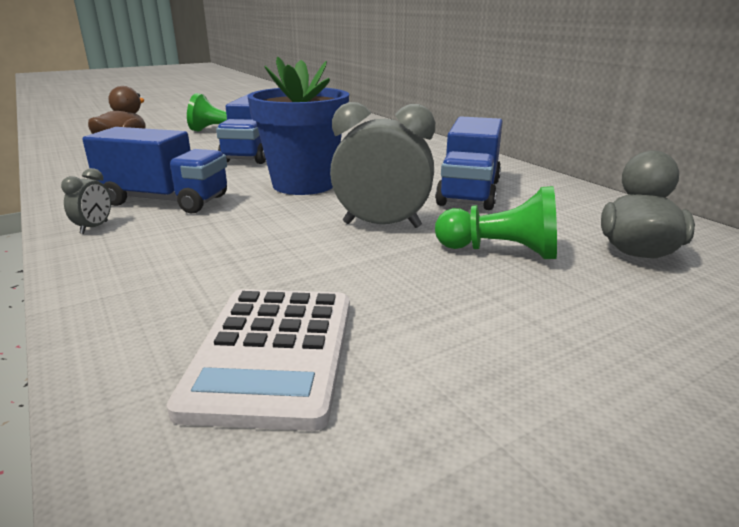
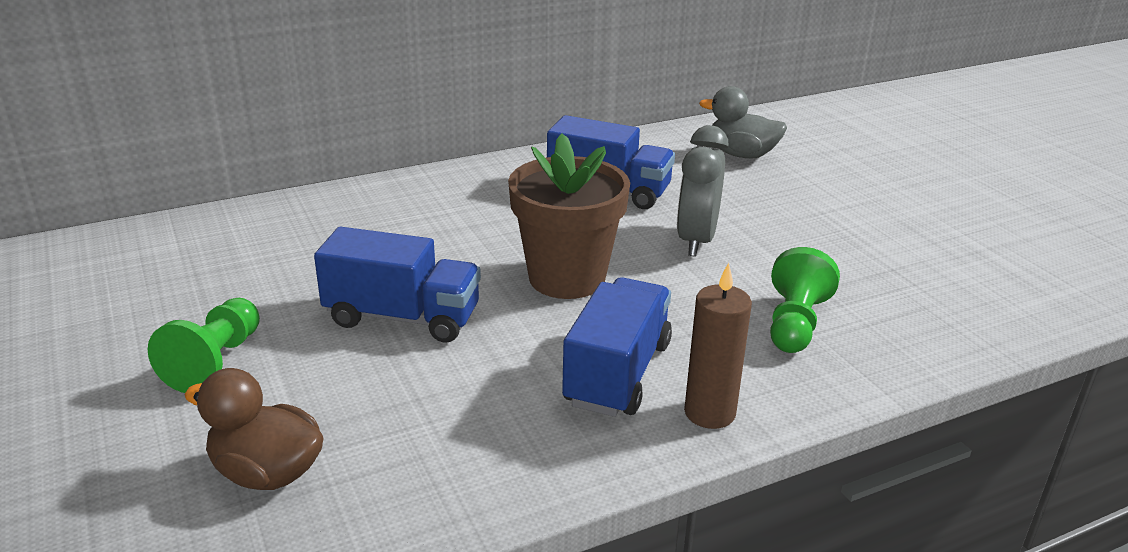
camera: 85 degrees left, 5 degrees up
(94, 227) = (709, 413): grey clock -> brown candle
(273, 354) = (917, 291): white calculator -> none
(304, 184) = (567, 278): blue flower pot -> brown flower pot
(500, 251) = (748, 199): green pawn -> green pawn (795, 324)

